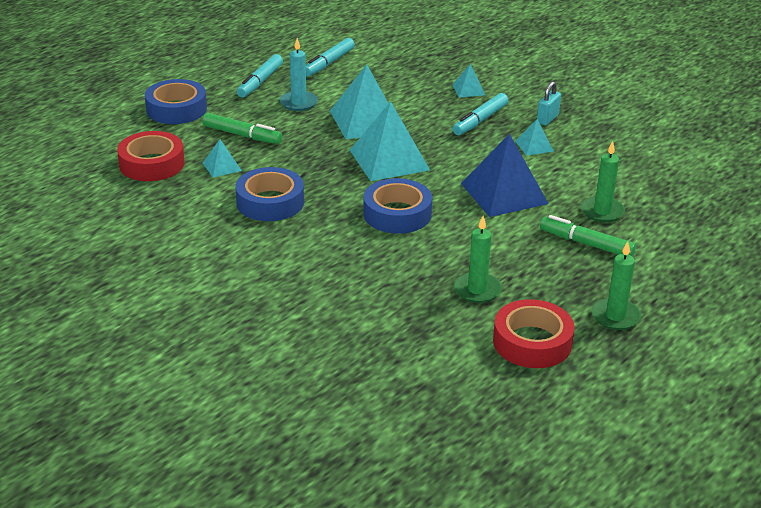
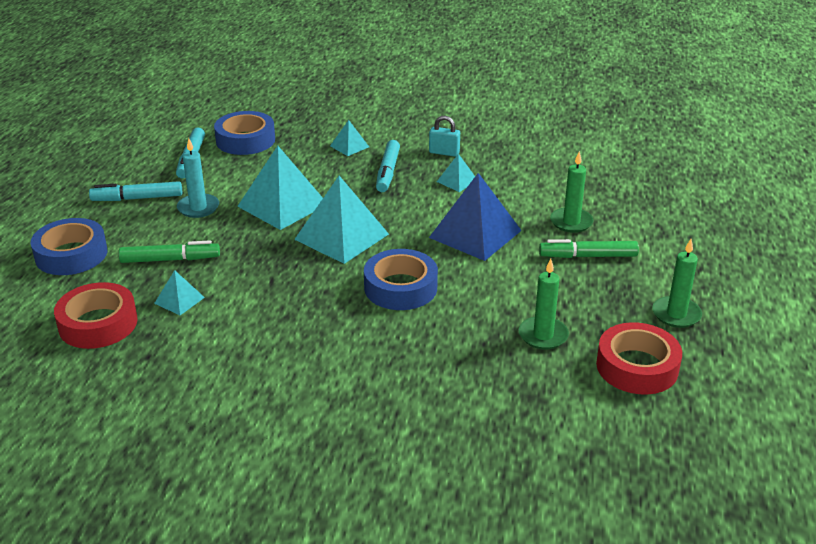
camera: 30 degrees left, 0 degrees up
(260, 82) = (137, 198): turquoise marker -> turquoise marker turned 90 degrees clockwise
(270, 202) = (266, 320): blue tape -> blue tape (245, 140)
(547, 119) = (444, 152): turquoise padlock -> turquoise padlock turned 75 degrees counterclockwise

